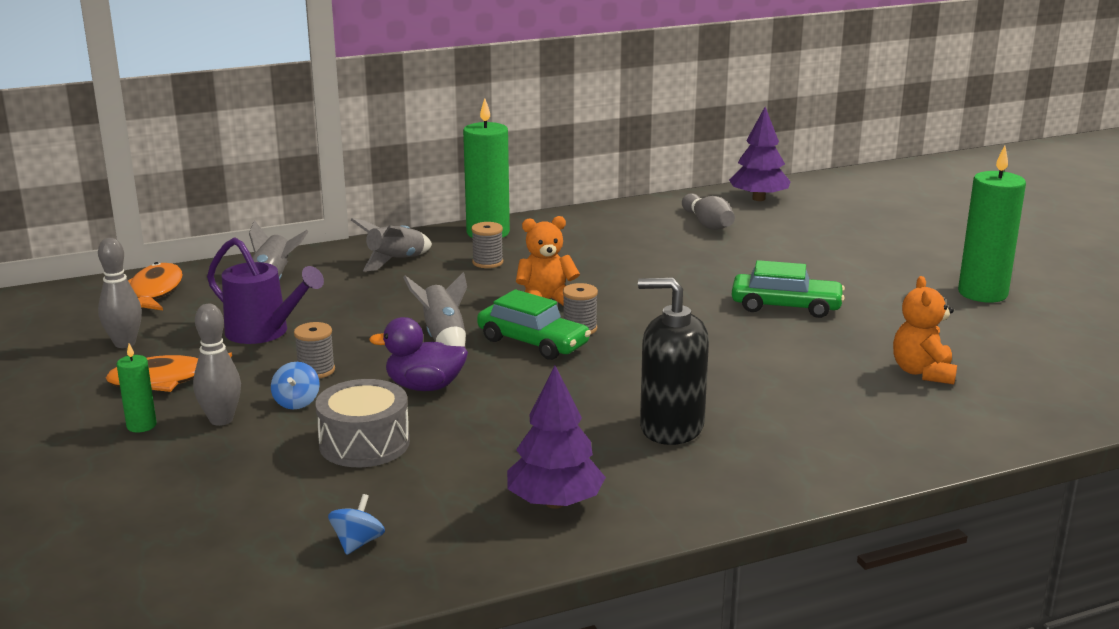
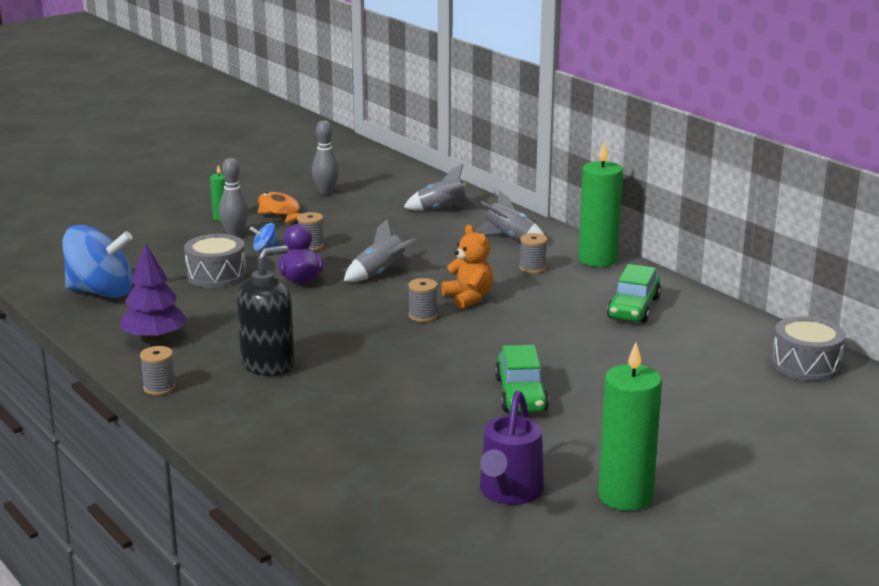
camera: 75 degrees right, 0 degrees up
(154, 292) = (407, 183): orange fish -> none
(265, 332) = (361, 222): purple watering can -> purple watering can (509, 493)
(358, 543) = (101, 292): blue spinning top -> blue spinning top, size x2.47
(533, 342) = (388, 303): green car -> green car (633, 308)
(671, 427) = (268, 364): black soap dispenser -> black soap dispenser turned 45 degrees clockwise
(707, 224) = (704, 345): grey bowling pin -> none
(713, 505) = (159, 388): none -> grey spool
(758, 199) = (806, 364): purple tree -> grey drum
(922, 372) = (409, 463): orange teddy bear -> none

